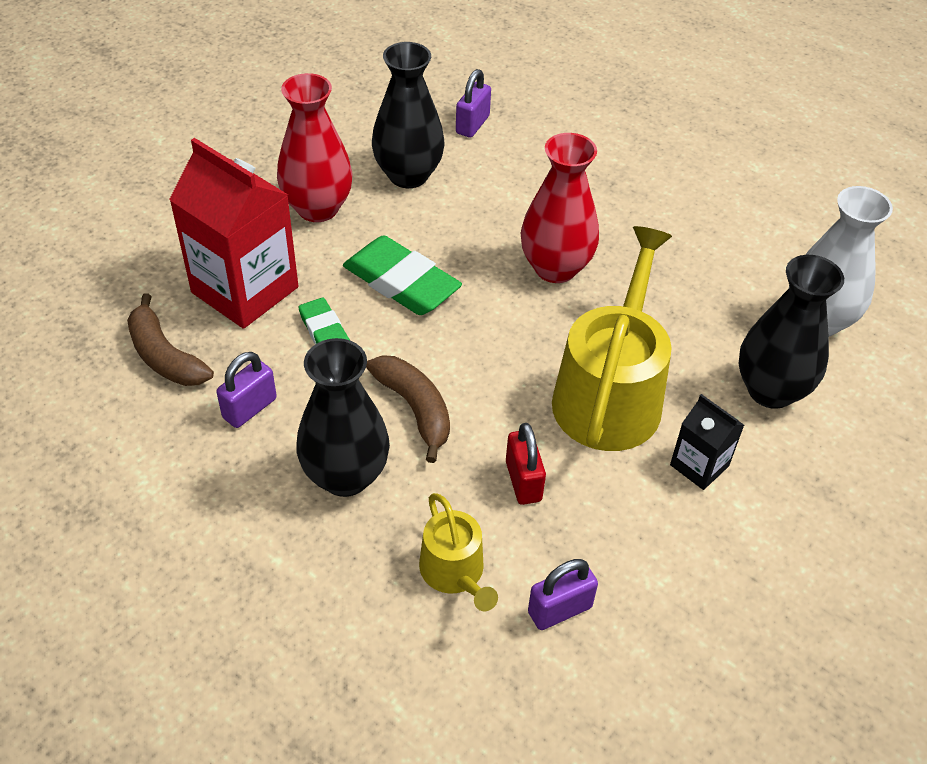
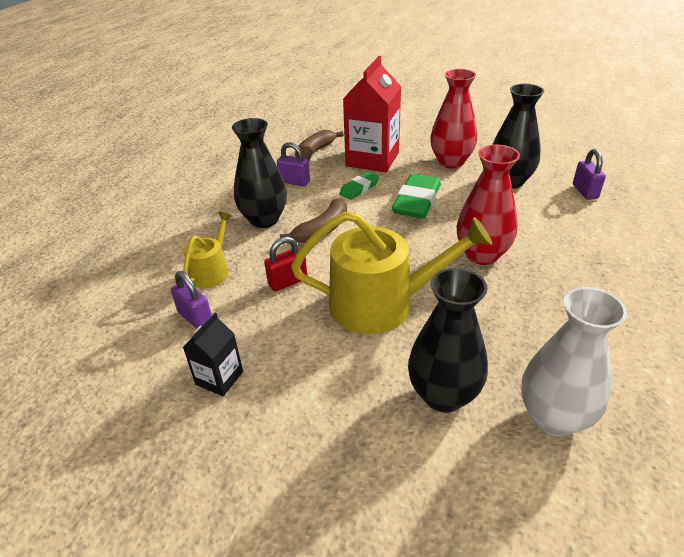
camera: 75 degrees right, 10 degrees down
(455, 573) = (212, 271): yellow watering can -> yellow watering can turned 150 degrees clockwise
(472, 125) = (585, 191): purple padlock -> purple padlock turned 75 degrees clockwise
(699, 465) = (340, 363): black carton -> black carton (219, 378)

